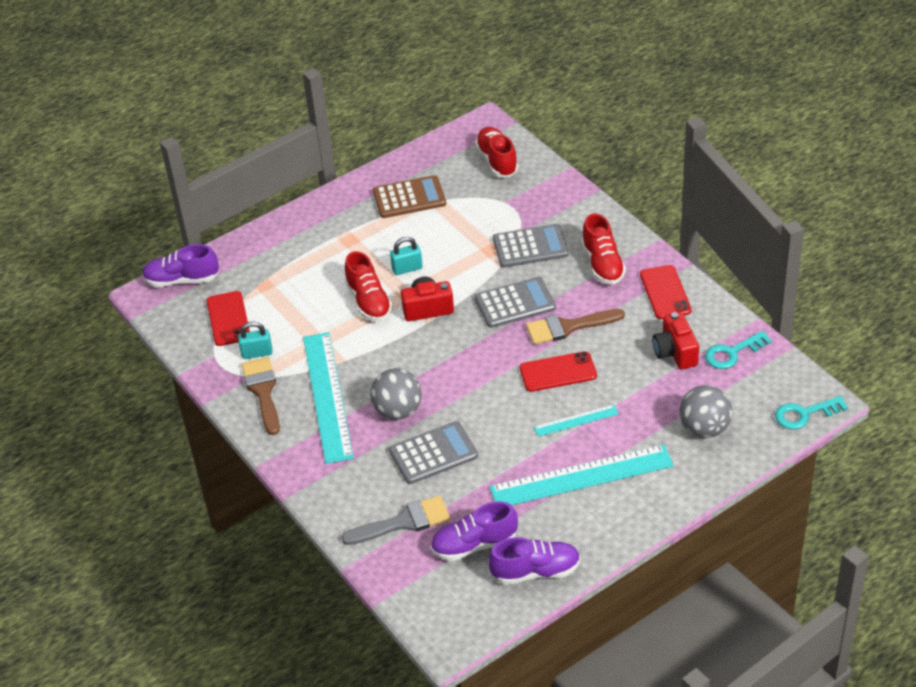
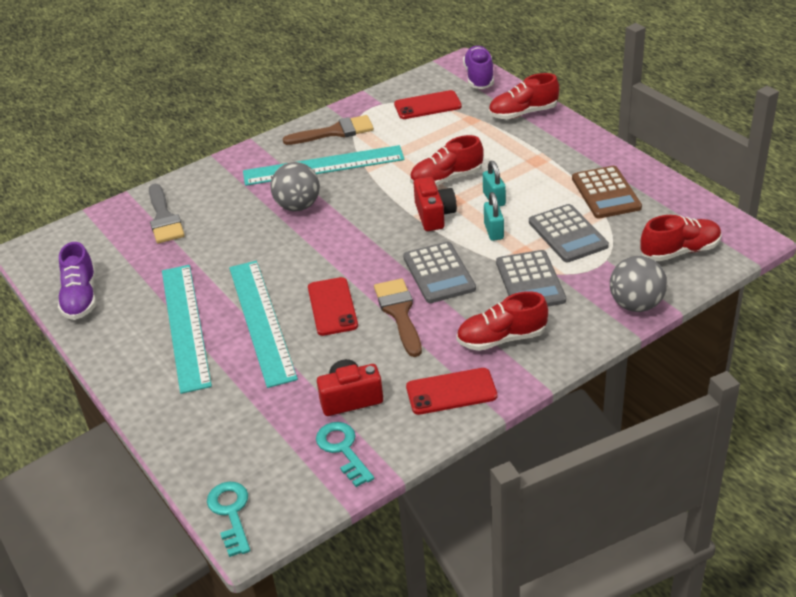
camera: 90 degrees right, 5 degrees down
(257, 353) = (383, 124): turquoise padlock -> turquoise padlock (493, 231)
(262, 248) = (523, 113): none -> red shoe
(433, 453) = (239, 230): grey calculator -> grey calculator (567, 234)
(474, 544) = (125, 260): purple shoe -> none
(576, 420) = (261, 321): turquoise ruler -> turquoise ruler, size x2.08
(704, 428) = (228, 420): grey ball -> grey ball (636, 304)

